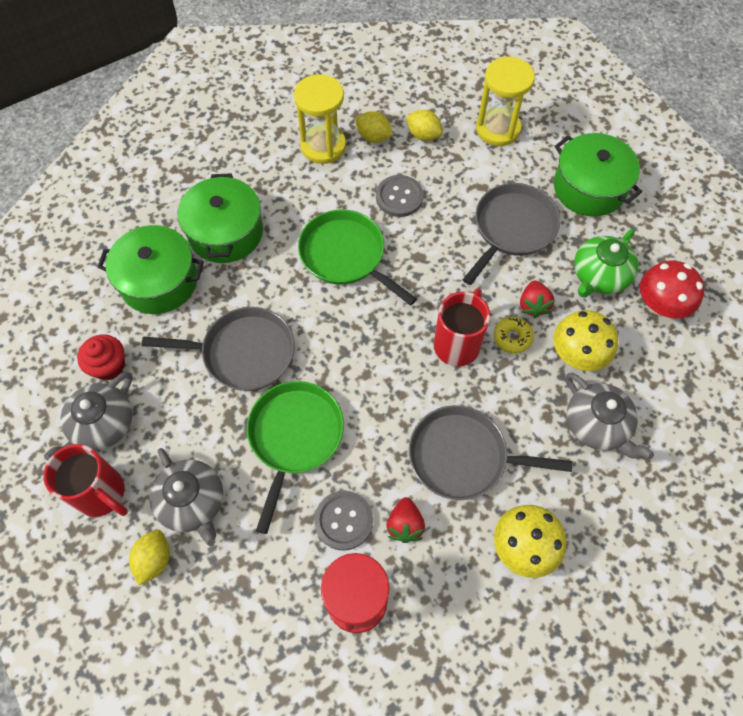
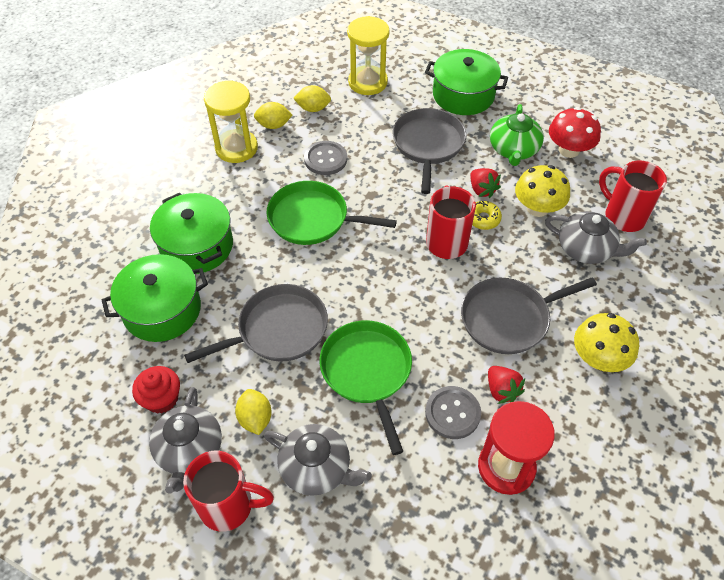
camera: 30 degrees left, 10 degrees down
(154, 559) = (315, 532): yellow lemon -> yellow lemon (255, 418)
(665, 409) = (623, 216): none -> red mug

